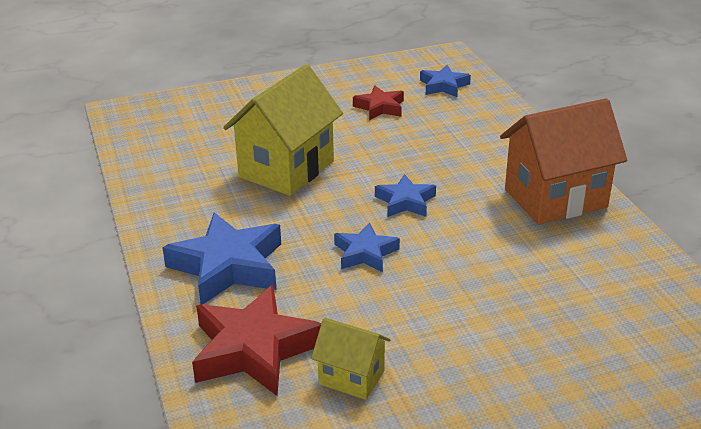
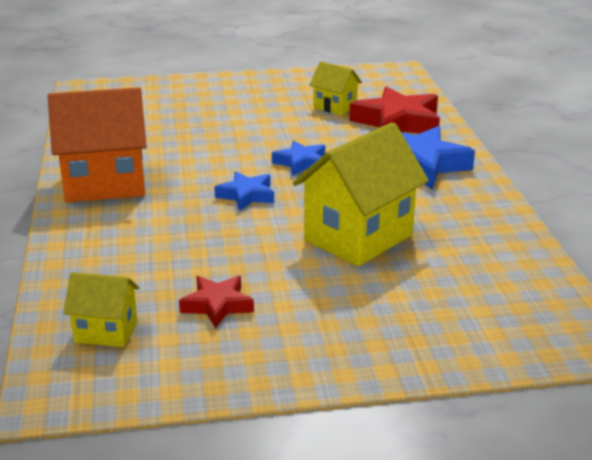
camera: 170 degrees left, 5 degrees down
(443, 86) = (106, 332): blue star -> yellow house

